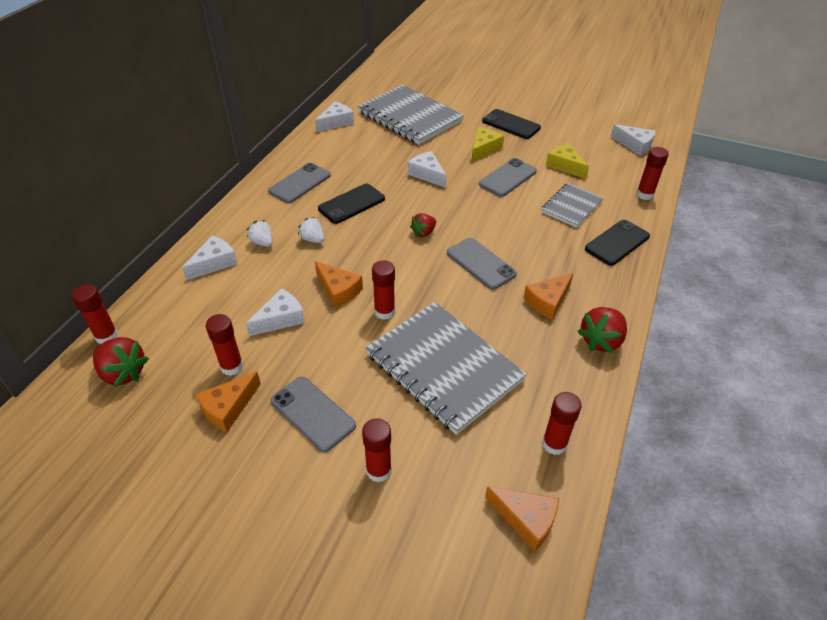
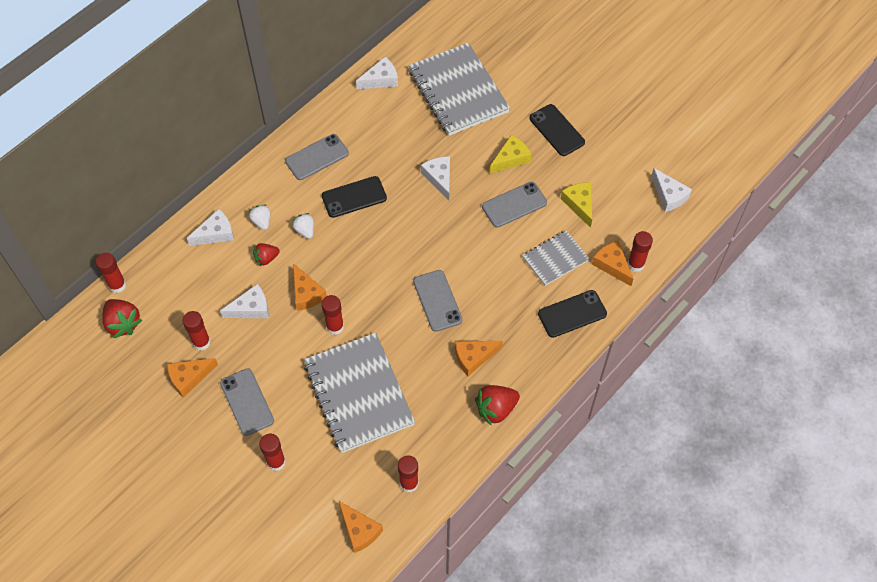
camera: 20 degrees right, 15 degrees up
(423, 233) = (404, 251): red strawberry -> red strawberry (266, 258)
(625, 200) = (612, 265): none -> orange cheese

